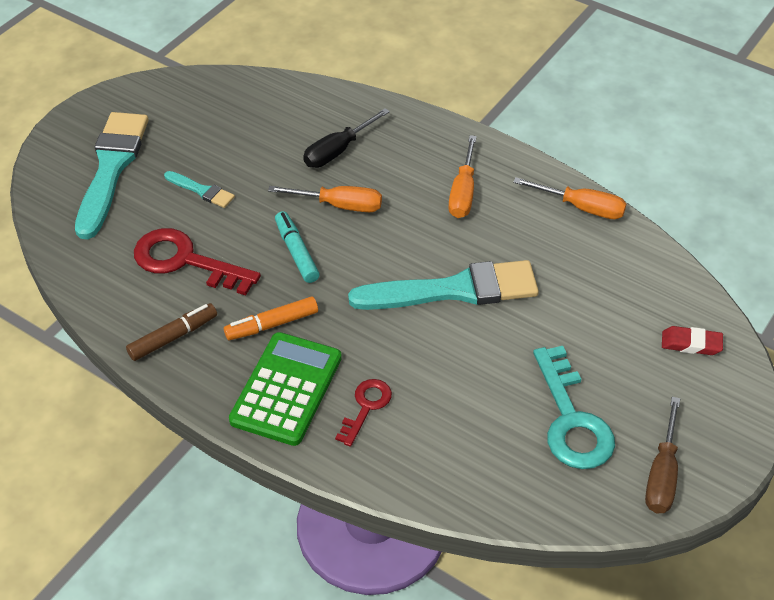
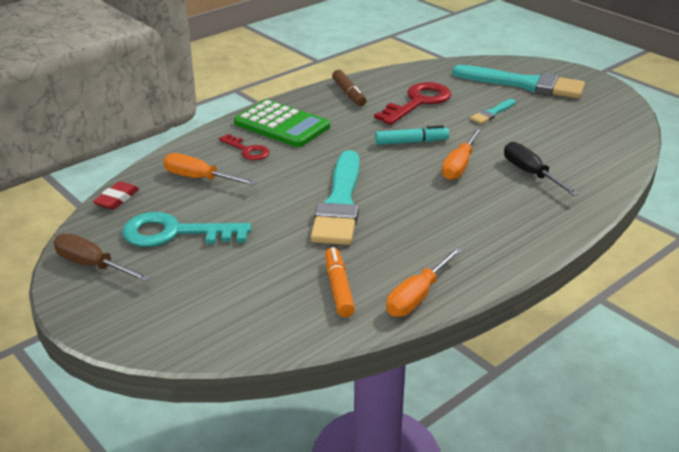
camera: 105 degrees right, 15 degrees down
(272, 324) = (342, 126): orange marker -> orange marker (339, 288)
(463, 192) = (459, 229): orange screwdriver -> orange screwdriver (199, 178)
(691, 344) = (207, 321): red eraser -> red eraser (117, 199)

